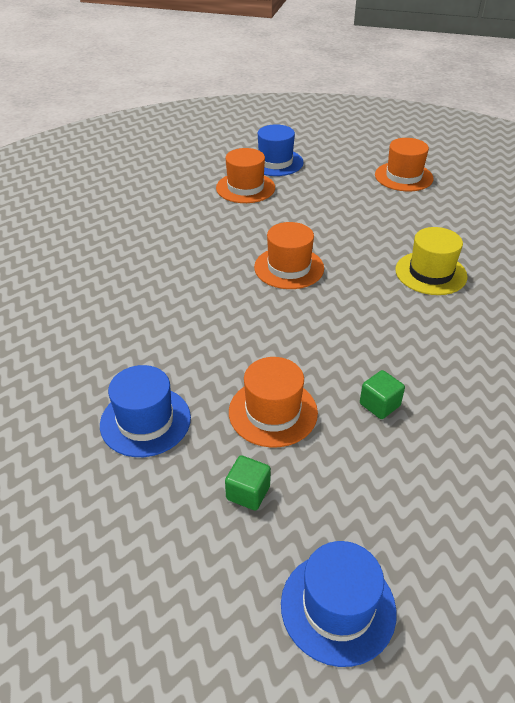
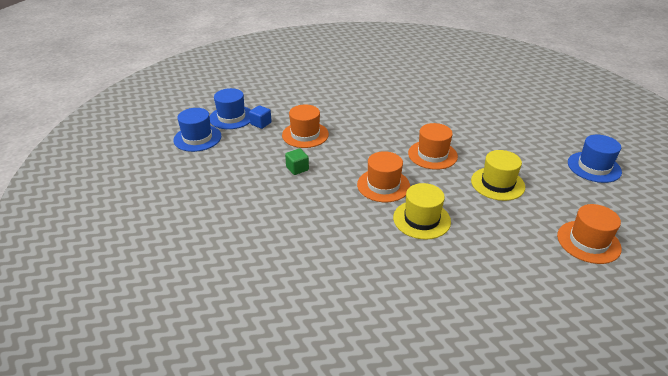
camera: 100 degrees right, 5 degrees down
(145, 421) = (312, 102): blue hat -> blue hat (231, 117)
(245, 188) = (543, 148): orange hat -> orange hat (383, 185)
(248, 493) = (261, 123): green cube -> blue cube
(333, 220) = (497, 184): none -> yellow hat

